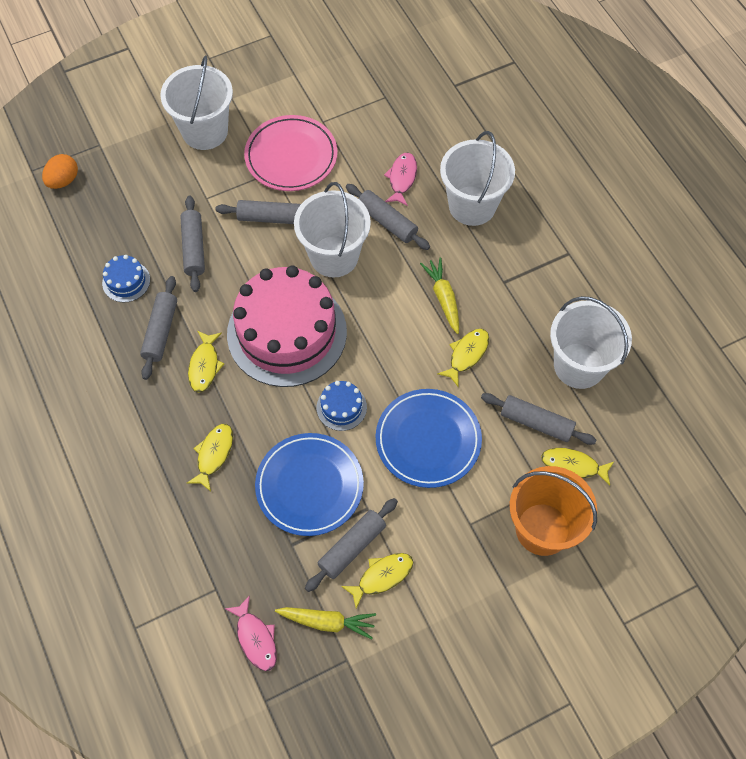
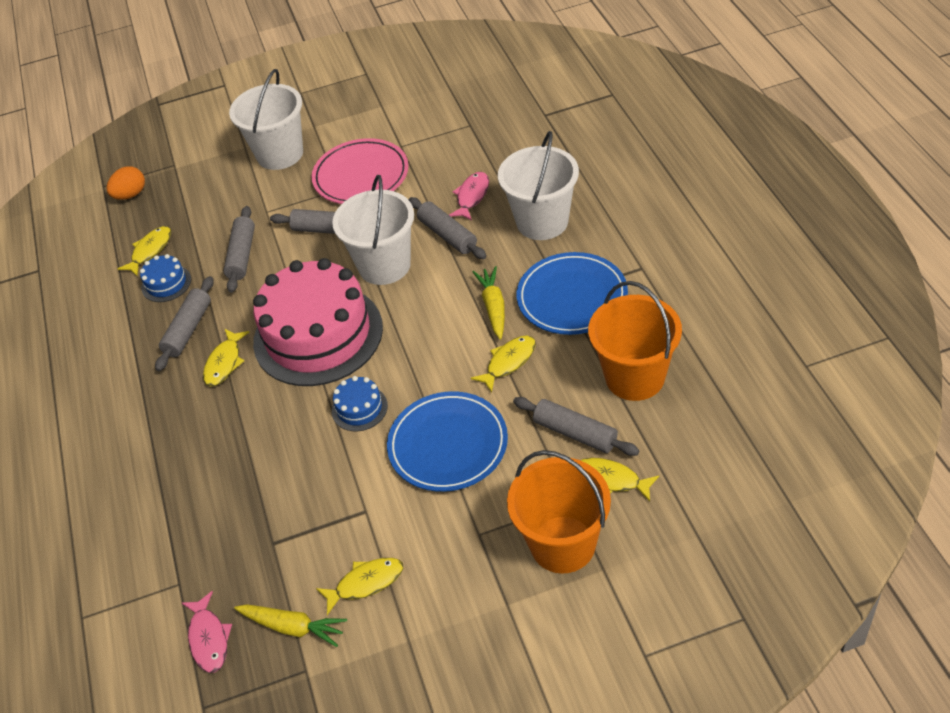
camera: 15 degrees right, 15 degrees down
(214, 454) = (212, 448): yellow fish -> yellow fish (150, 251)
(309, 486) = (306, 484): blue plate -> blue plate (572, 297)
(352, 547) = (339, 550): grey rolling pin -> none
(579, 365) = (635, 377): white bucket -> orange bucket

